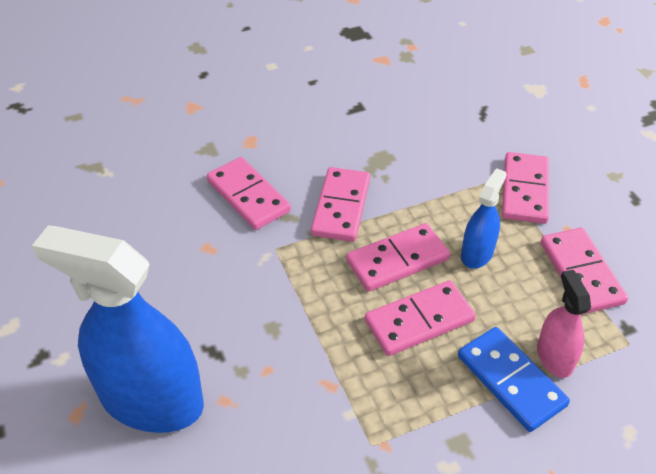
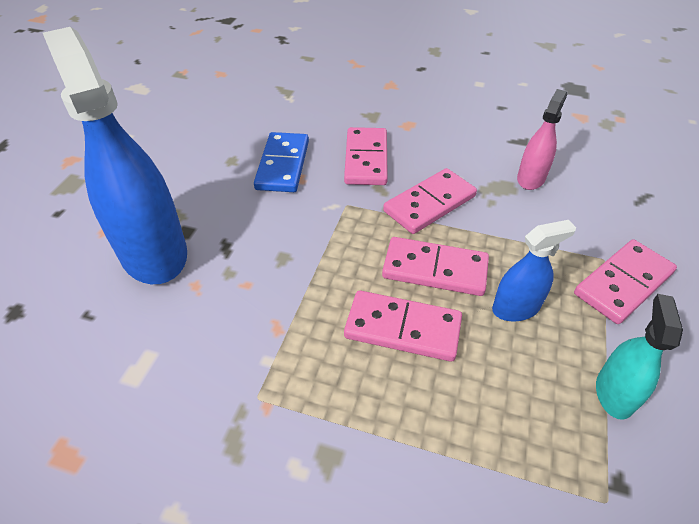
camera: 40 degrees right, 0 degrees up
(511, 380) = (435, 439): blue domino -> blue domino (283, 165)
(554, 357) = (503, 451): pink spray bottle -> pink spray bottle (531, 178)
(581, 273) = (614, 393): pink domino -> turquoise spray bottle

